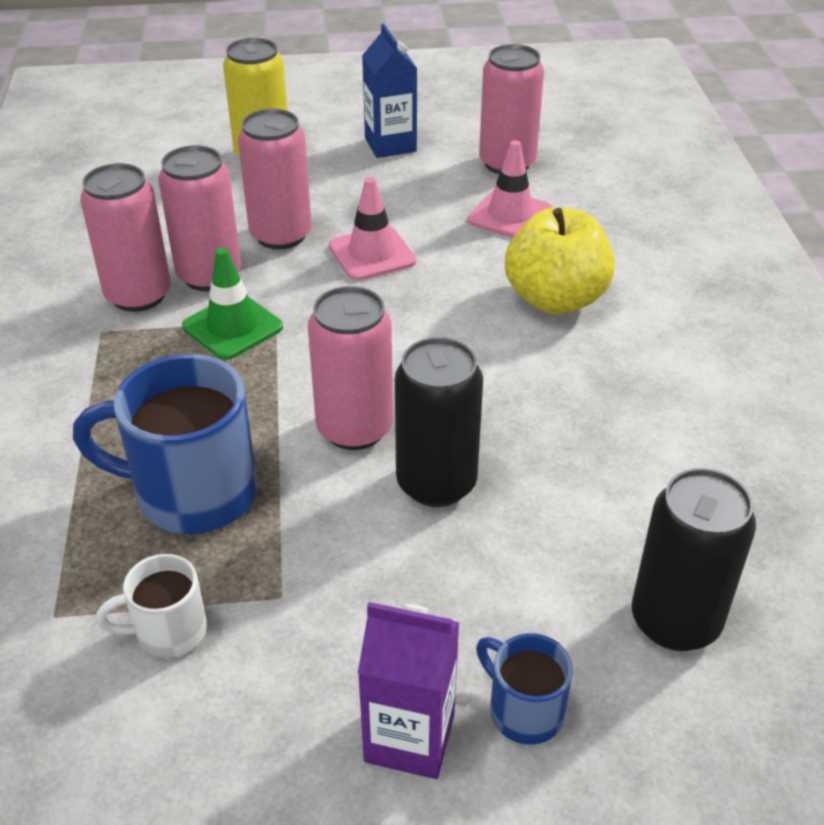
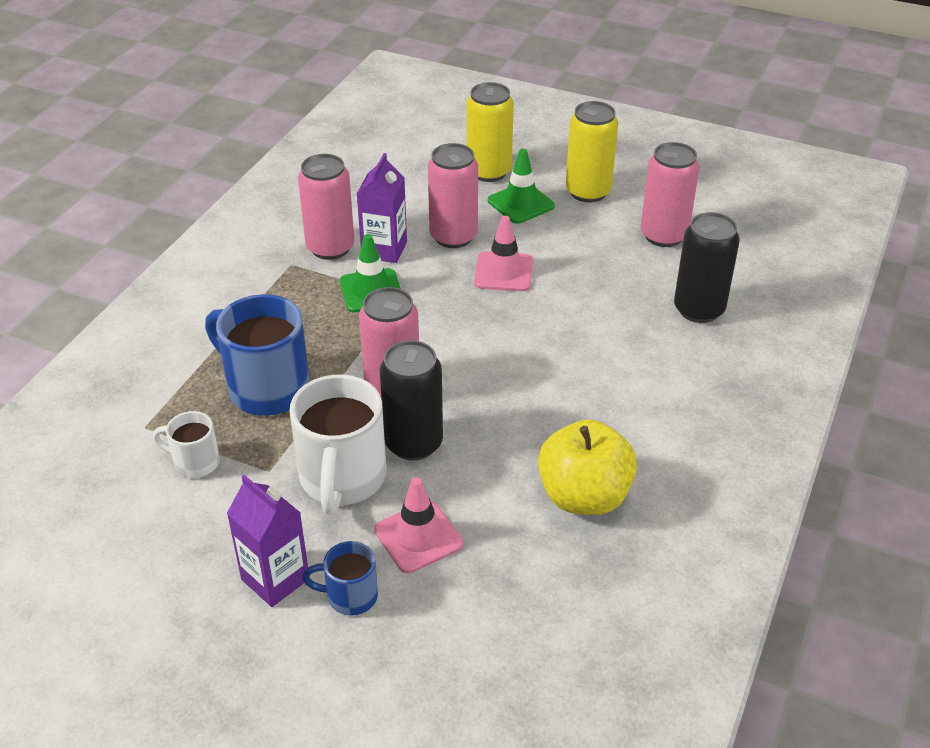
camera: 30 degrees right, 0 degrees up
(209, 275) = (384, 250): pink can -> purple carton
(328, 178) = (521, 203): none -> green traffic cone
(386, 565) = (342, 479): none -> white mug
(390, 145) = (588, 192): blue carton -> yellow can
(510, 215) = (628, 277): pink traffic cone -> pink traffic cone (418, 537)
(524, 710) = (350, 596): blue mug -> blue mug turned 75 degrees counterclockwise
(555, 299) = (604, 352): yellow apple -> yellow apple (584, 496)
(675, 621) = (487, 591): black can -> black can (699, 309)

